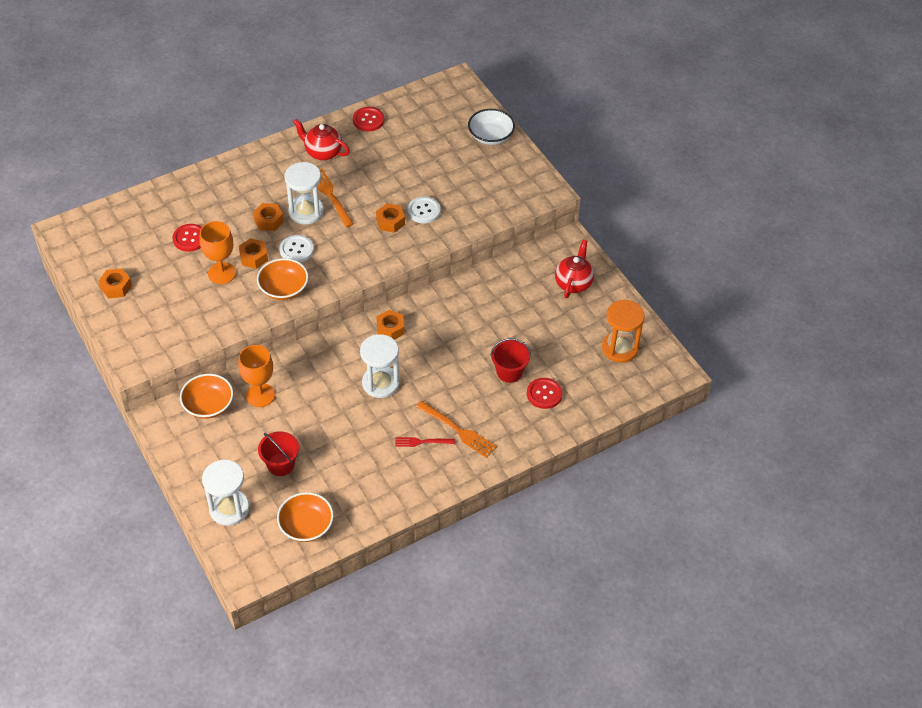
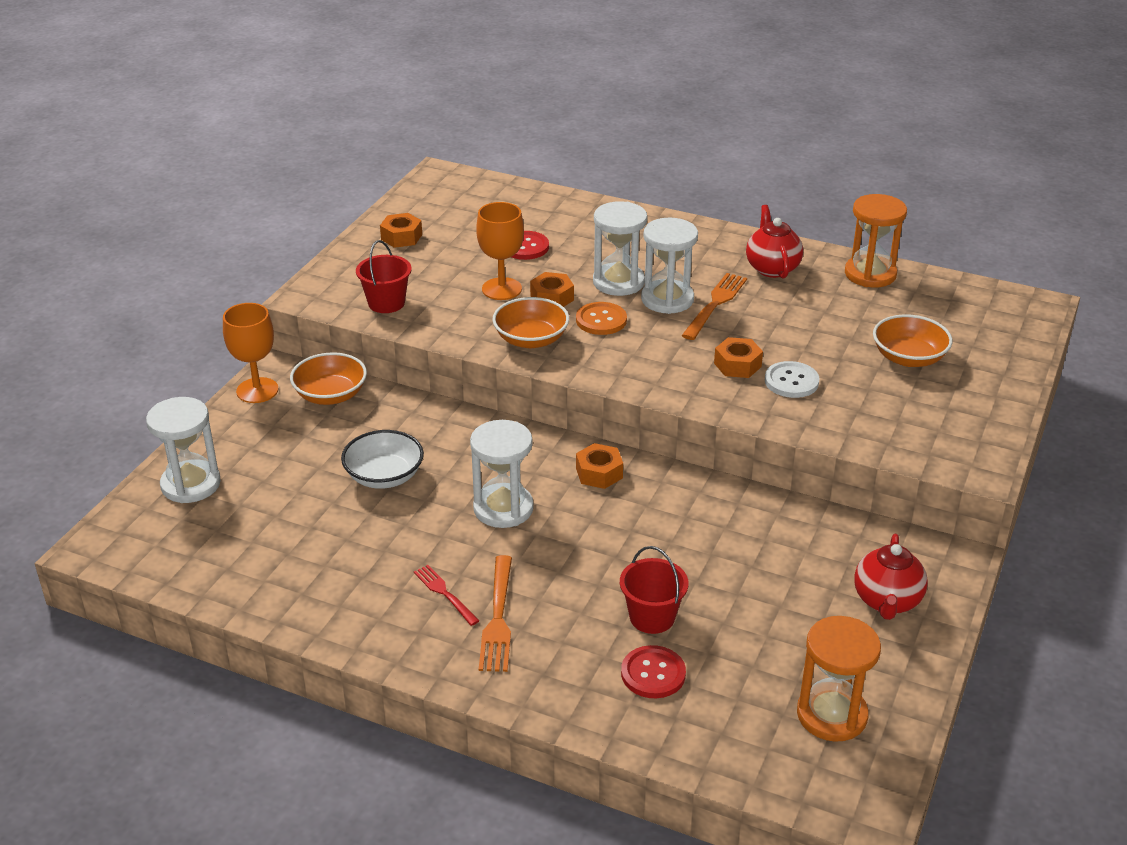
camera: 55 degrees right, 15 degrees down
(260, 395) = (383, 424): orange goblet -> orange goblet (257, 390)
(268, 221) = (618, 282): orange nut -> white hourglass
(281, 464) = (293, 491): red bucket -> red bucket (386, 303)
(296, 250) = (601, 320): white button -> orange button
(306, 526) = (215, 559): orange bowl -> orange bowl (908, 358)
(368, 120) = (870, 274): red button -> orange hourglass
(491, 136) = (994, 374): white bowl -> white bowl (384, 476)
(573, 283) = (886, 601): red teapot -> red teapot turned 120 degrees clockwise

